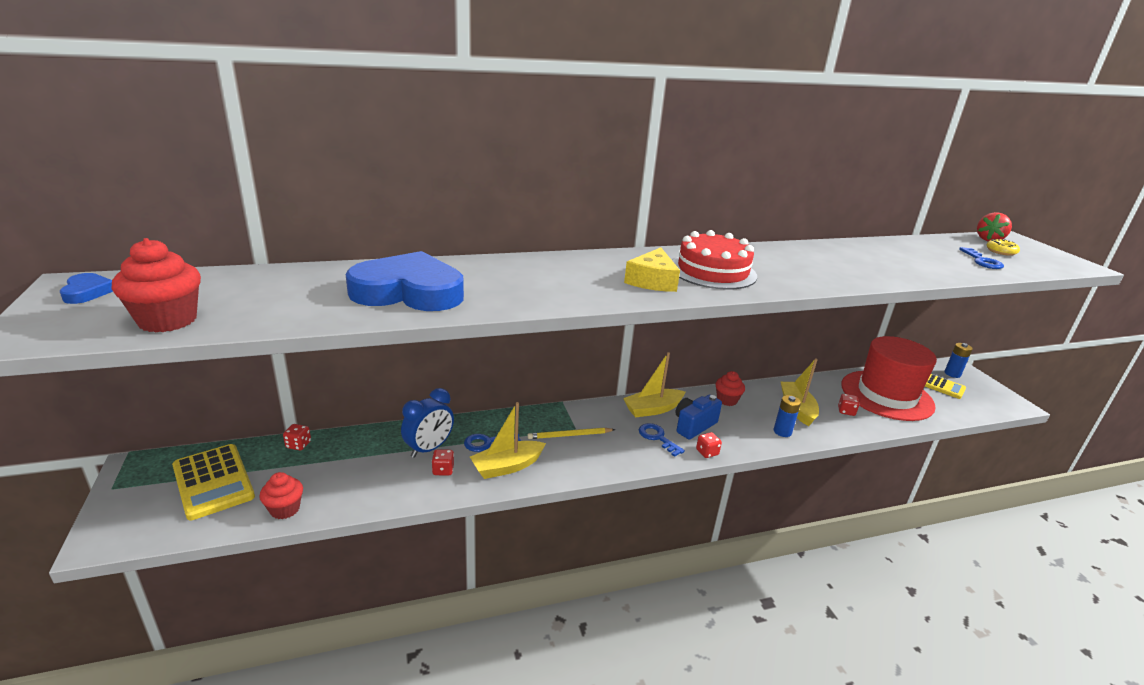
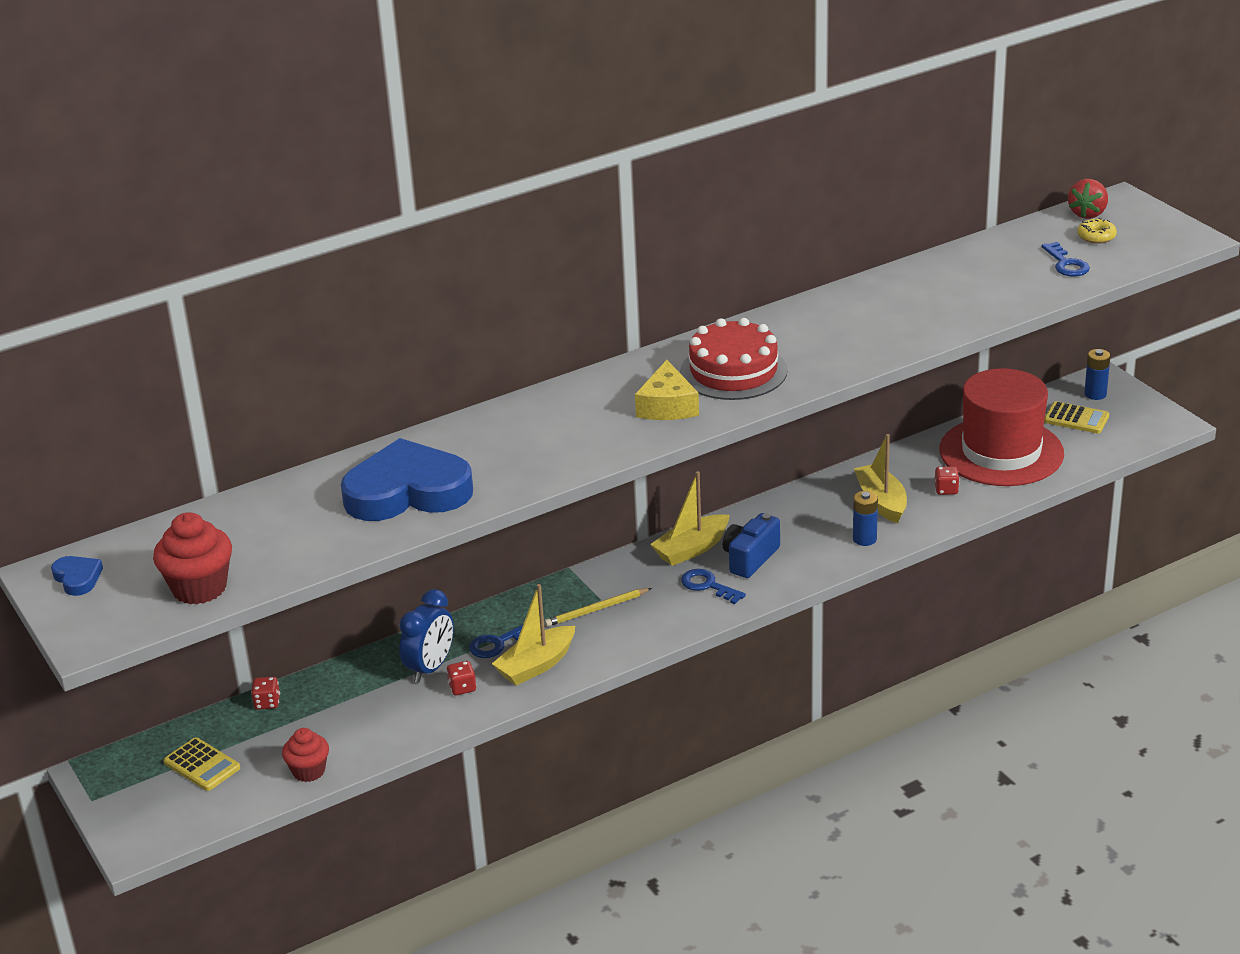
camera: 10 degrees left, 5 degrees up
(213, 482) = (202, 765): yellow calculator -> yellow calculator, size x0.62
(707, 452) = (773, 589): red dice -> none
(727, 400) = (786, 512): red cupcake -> none

